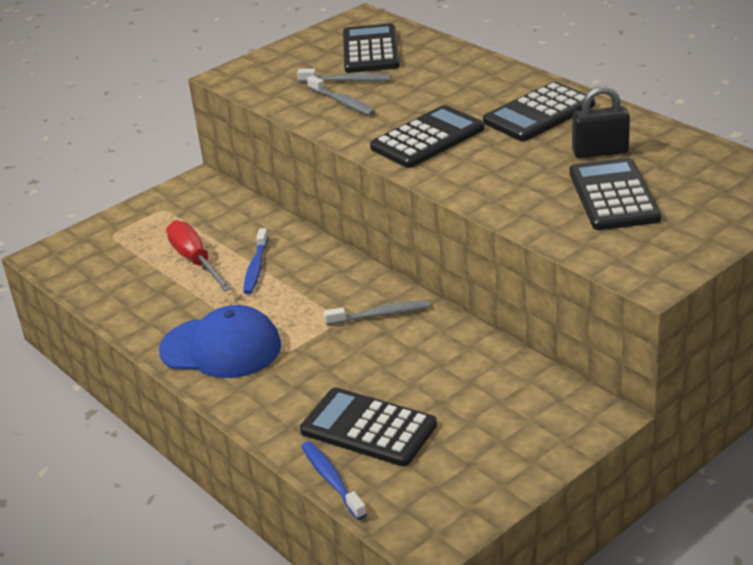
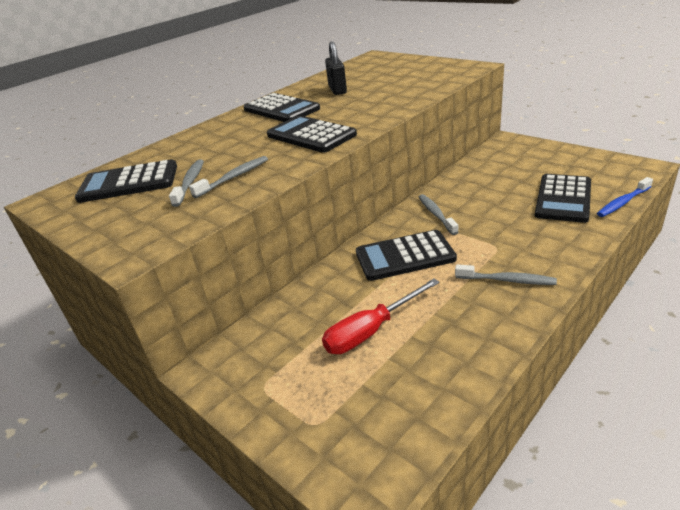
camera: 95 degrees left, 0 degrees up
(221, 348) = (507, 280): blue cap -> grey toothbrush
(256, 268) = (381, 287): blue toothbrush -> none
(613, 196) = (390, 81): black calculator -> black calculator (405, 256)

